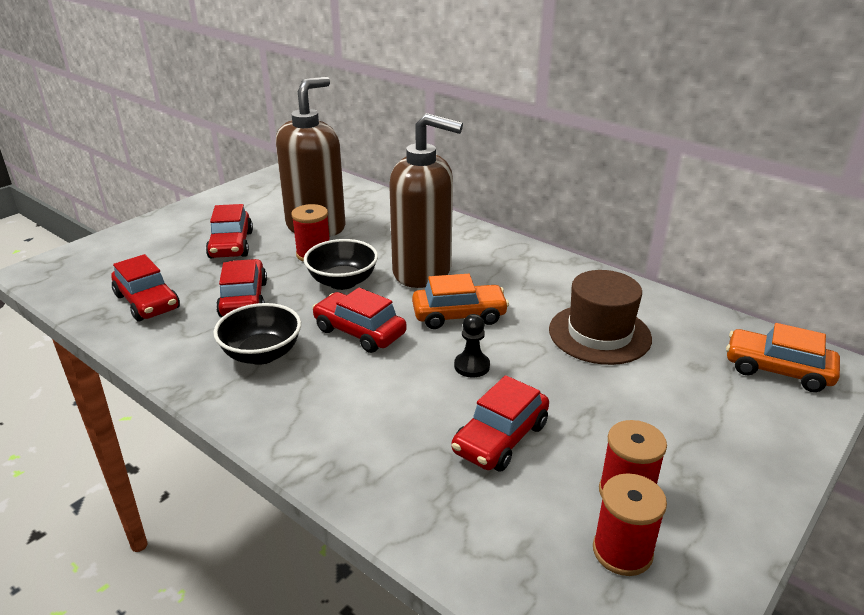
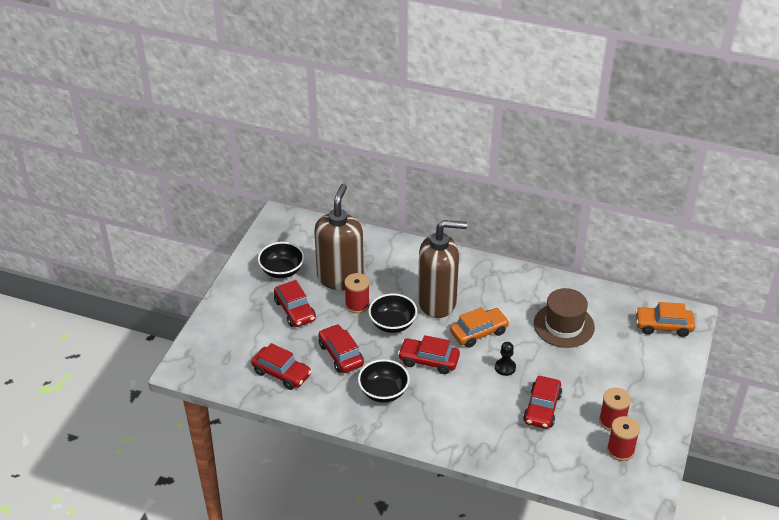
camera: 20 degrees left, 10 degrees up
(253, 209) = (282, 271): none -> black bowl

